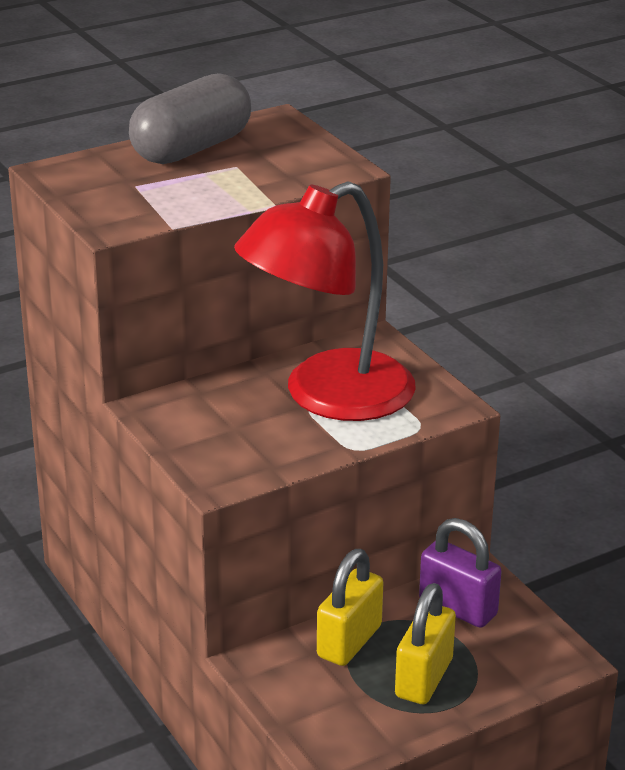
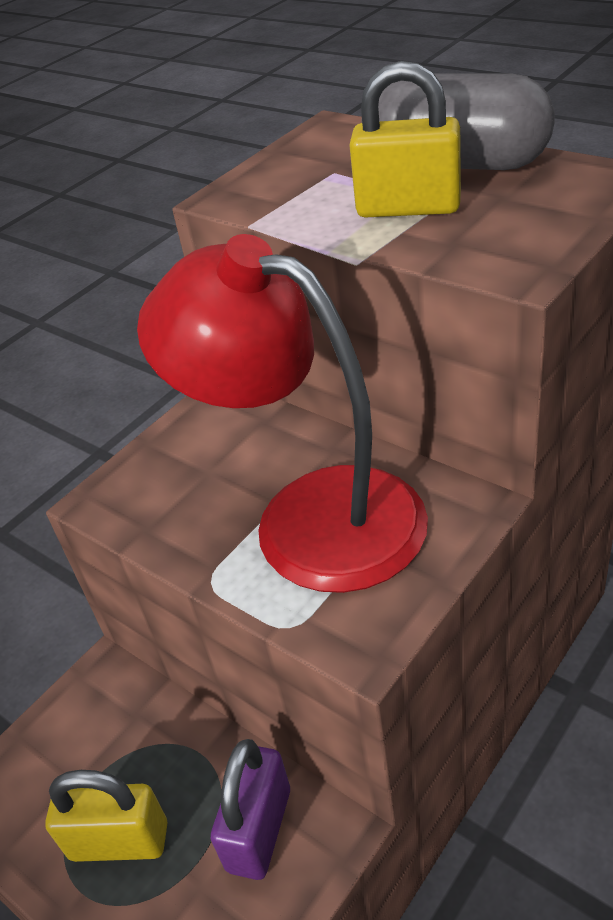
camera: 75 degrees right, 10 degrees up
(349, 641) = (160, 741): yellow padlock -> yellow padlock (408, 208)

